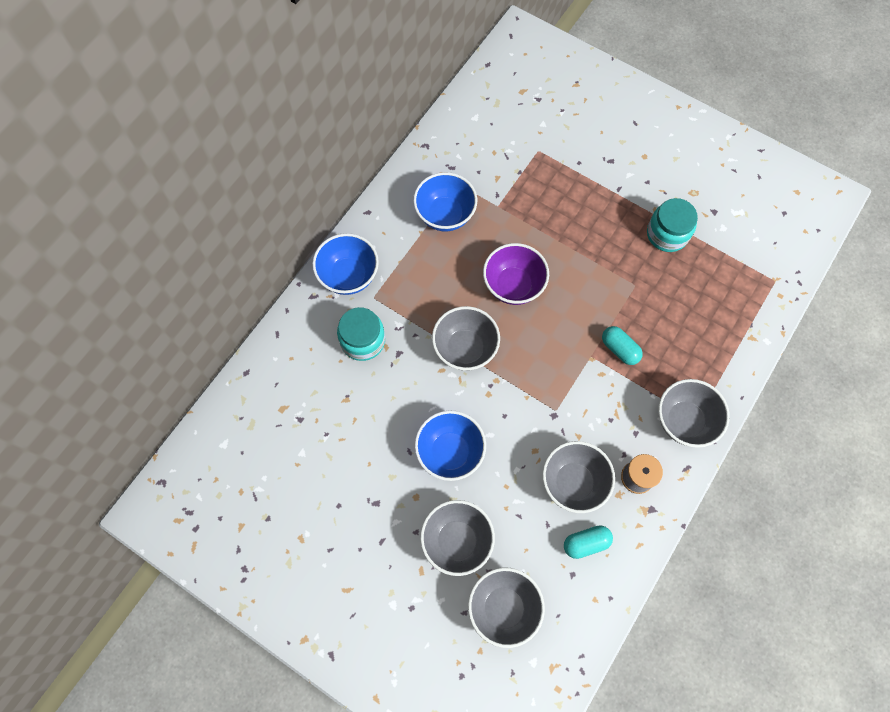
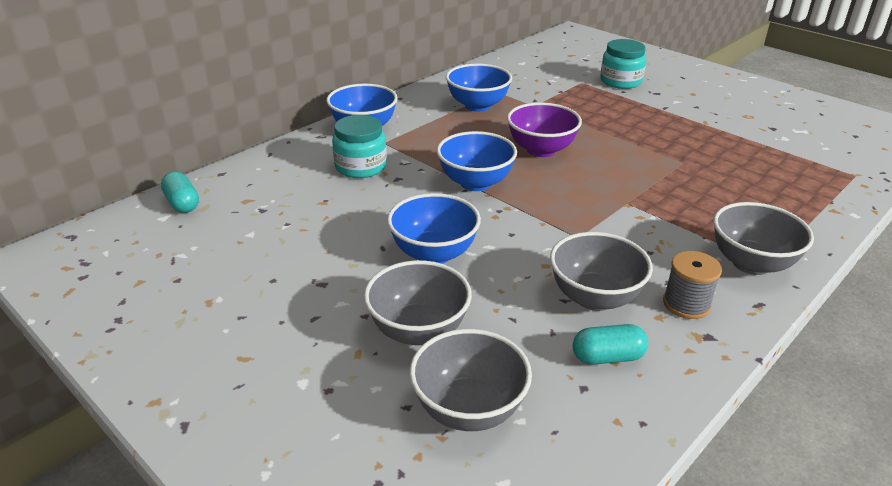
camera: 10 degrees right, 35 degrees down
(465, 348) = (475, 183): grey bowl -> blue bowl
(619, 349) = (663, 201): turquoise capsule -> turquoise capsule (182, 203)
(667, 234) = (719, 136): turquoise jar -> turquoise jar (620, 81)

